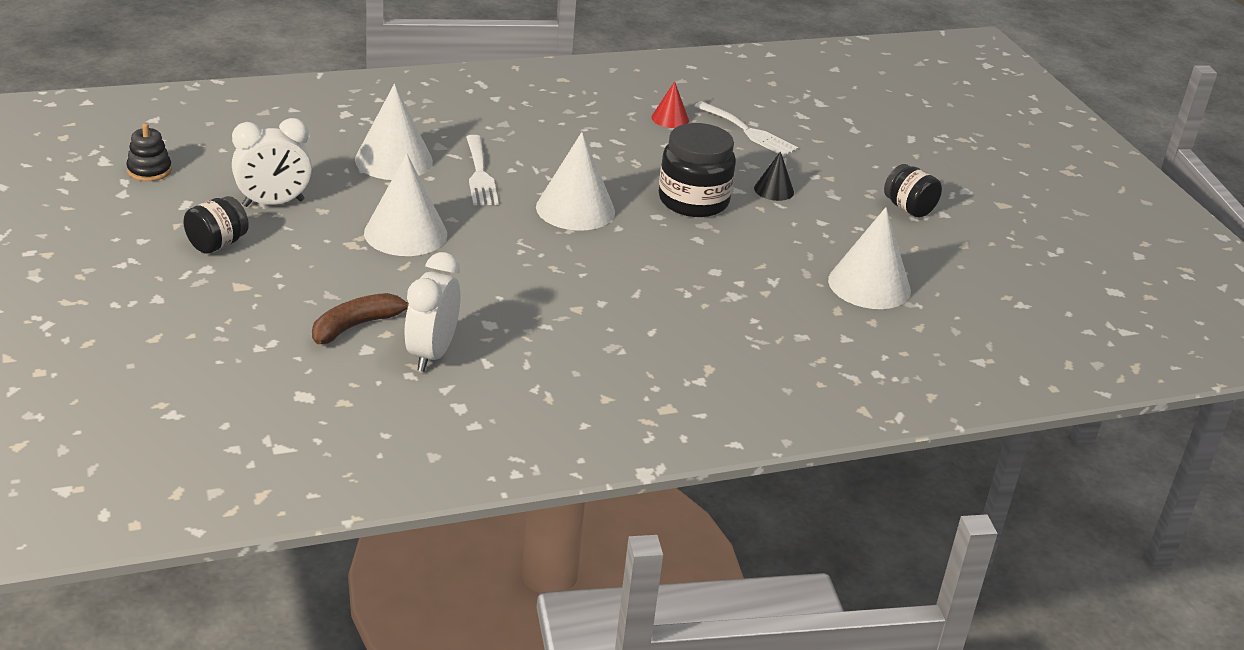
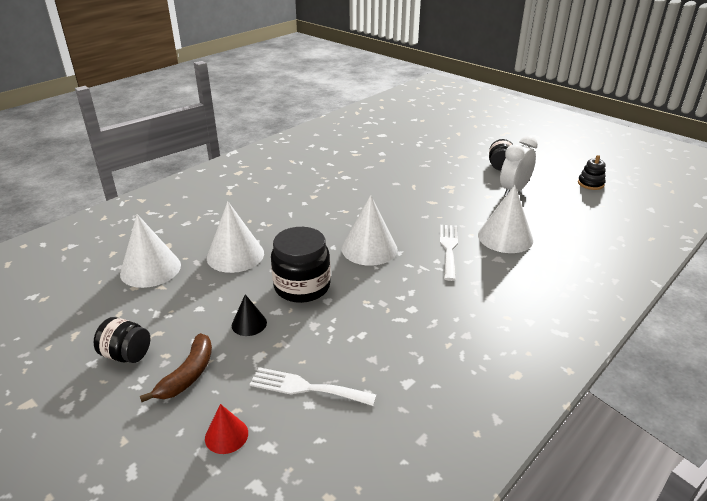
camera: 155 degrees right, 0 degrees up
(357, 326) = (397, 158): brown banana -> brown banana (188, 374)
(405, 233) = (435, 200): white cone -> white cone (235, 255)
(431, 354) = (355, 159): white clock -> none
(480, 174) = (449, 249): white fork -> white fork turned 45 degrees clockwise
(670, 118) = (384, 368): red cone -> red cone (226, 435)

